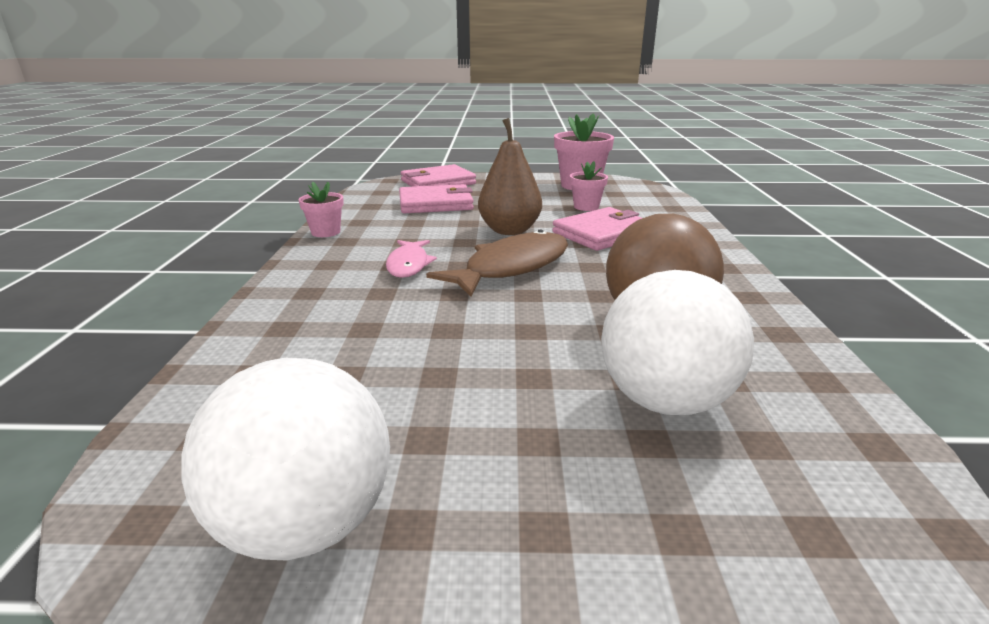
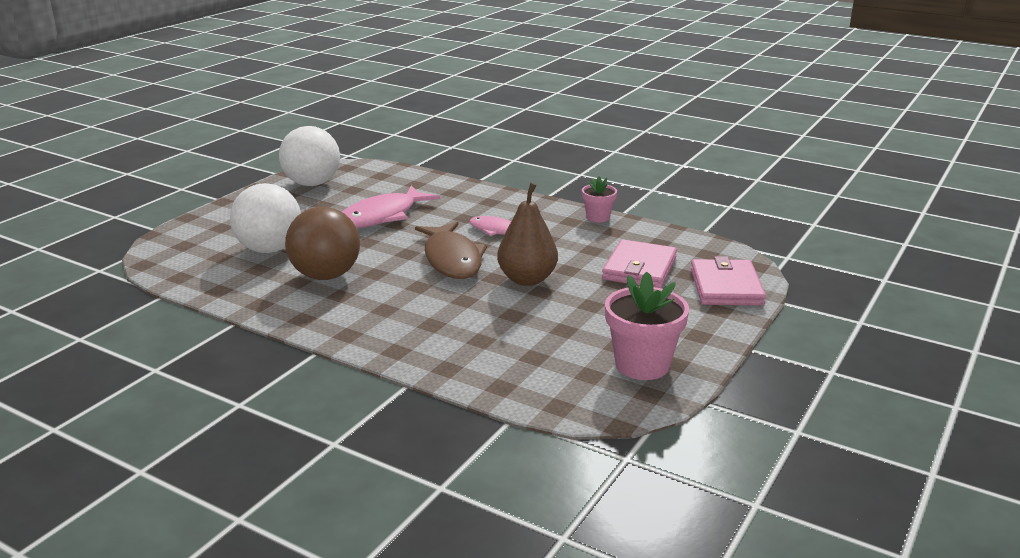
camera: 120 degrees right, 0 degrees up
(431, 350) = (382, 216): none -> pink fish
(586, 207) = (555, 336): pink flower pot -> none
(603, 233) = (473, 315): pink wallet -> none

